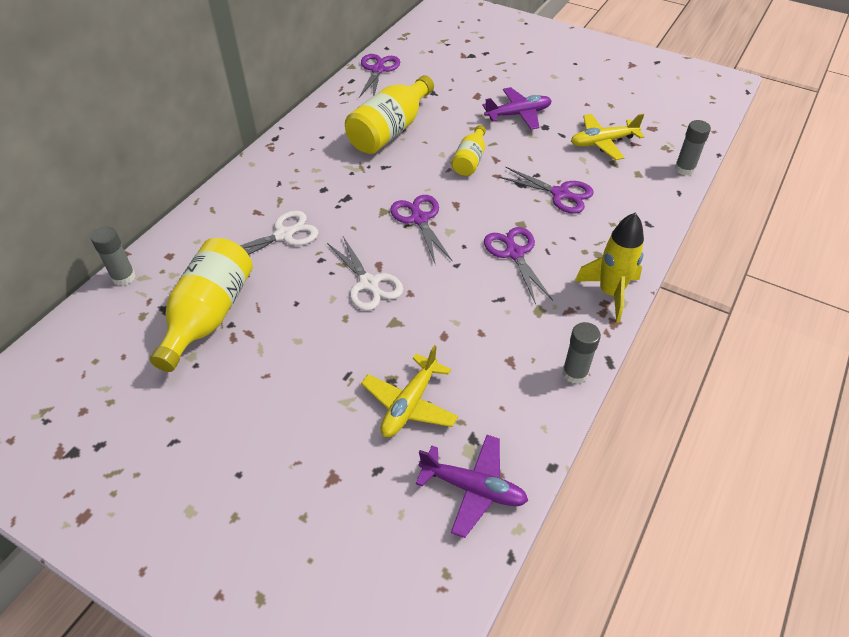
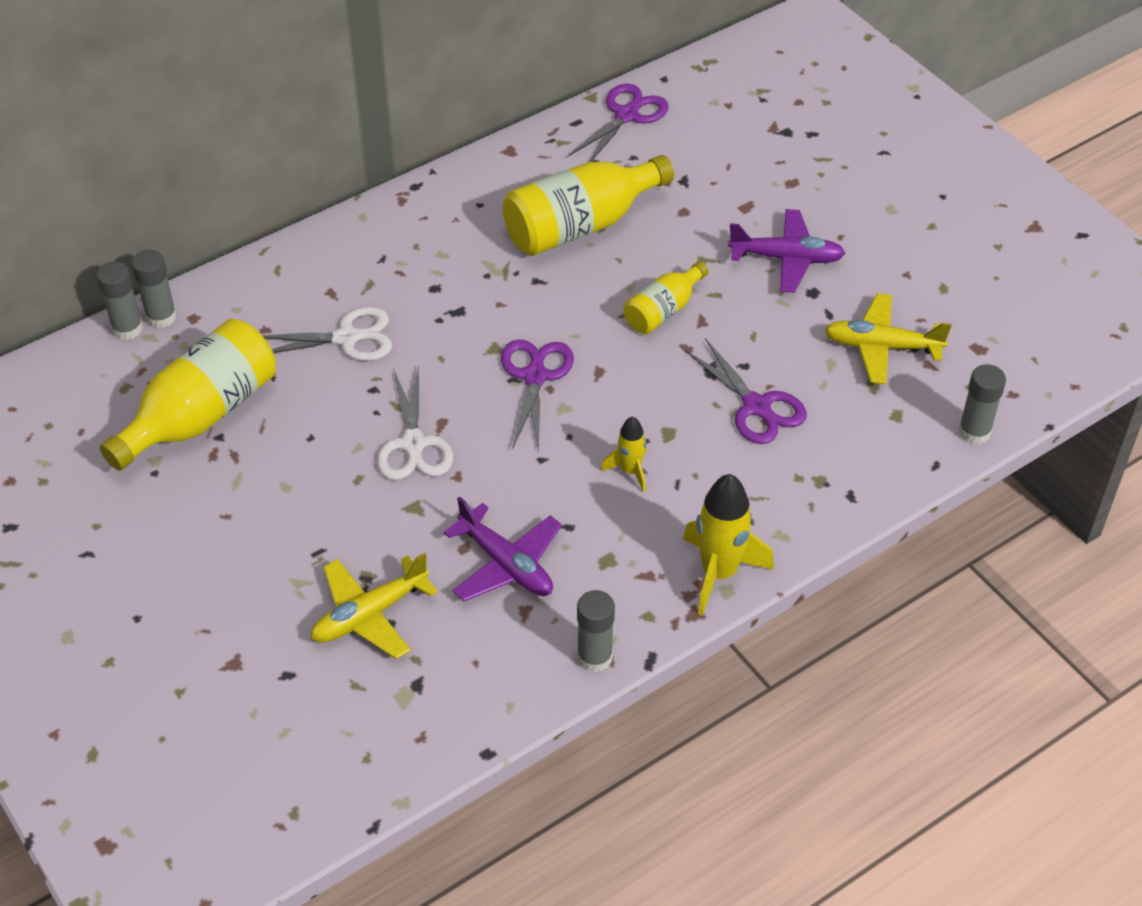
camera: 25 degrees right, 0 degrees up
(145, 262) = (161, 316): none -> grey glue stick
(473, 488) = (380, 738): purple plane -> purple plane (506, 564)
(514, 253) = (630, 471): purple scissors -> yellow rocket

